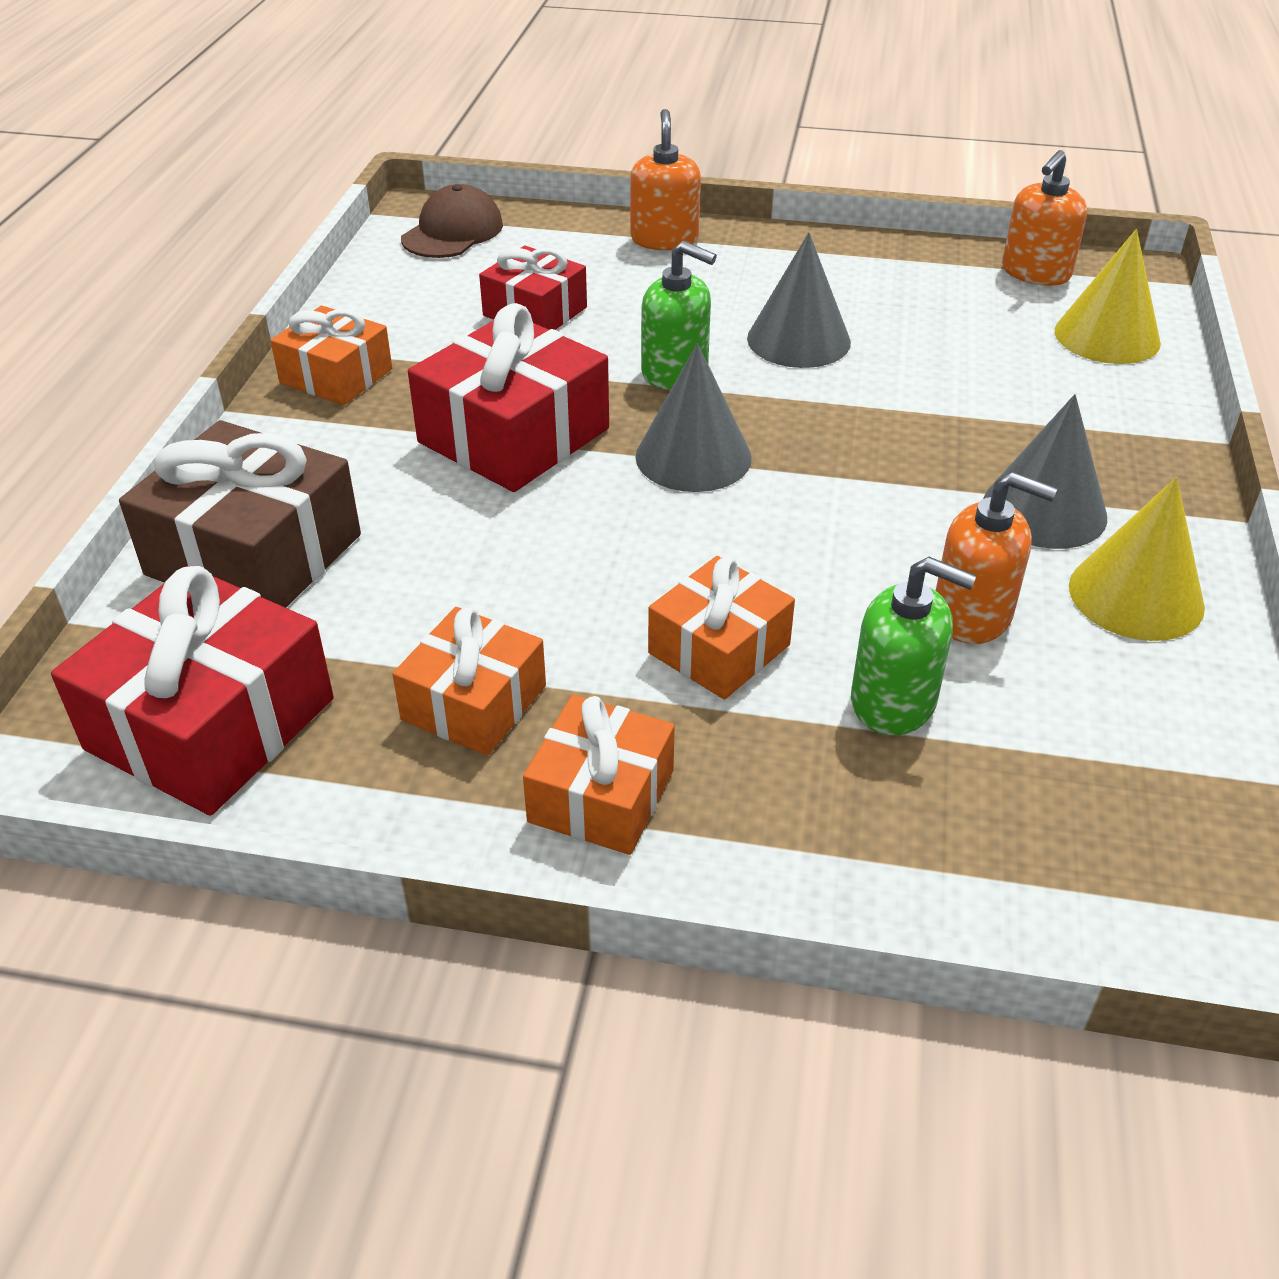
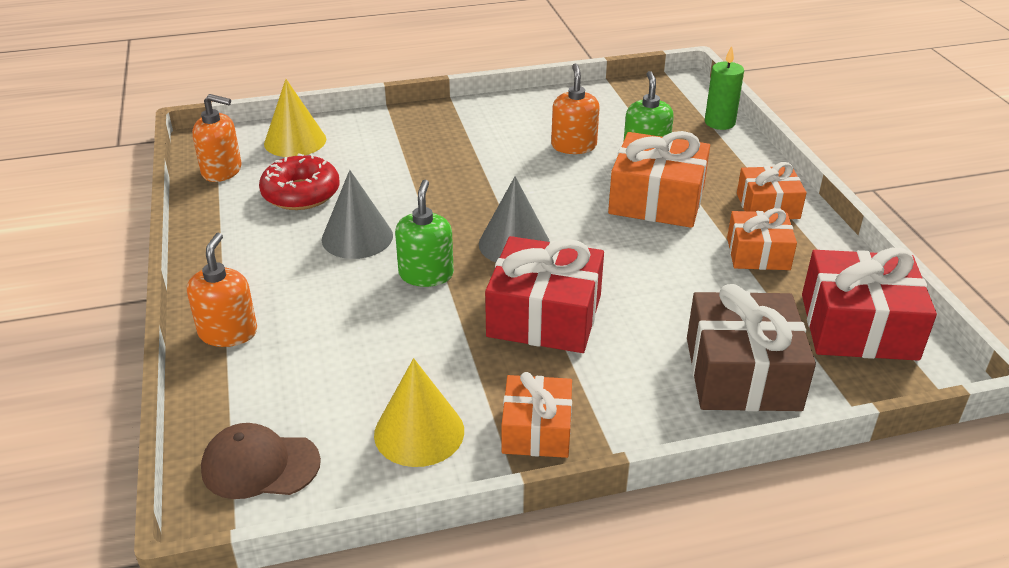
camera: 115 degrees left, 5 degrees down
(535, 311) = (381, 361): red gift -> none
(664, 239) = (228, 332): orange soap dispenser -> orange soap dispenser turned 120 degrees clockwise
(719, 649) = (657, 200): orange gift -> orange gift, size x1.62
(940, 318) = (301, 193): none -> red donut
(991, 899) = (719, 122): none -> green candle
(1044, 510) = (480, 139): grey cone -> none
(1136, 595) = (526, 114): yellow cone -> yellow cone (419, 432)

